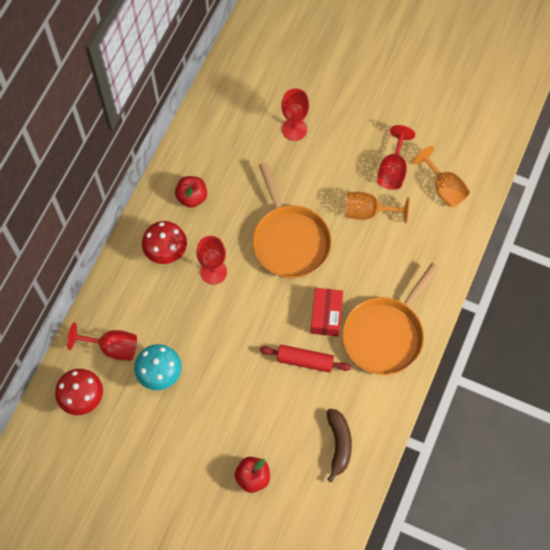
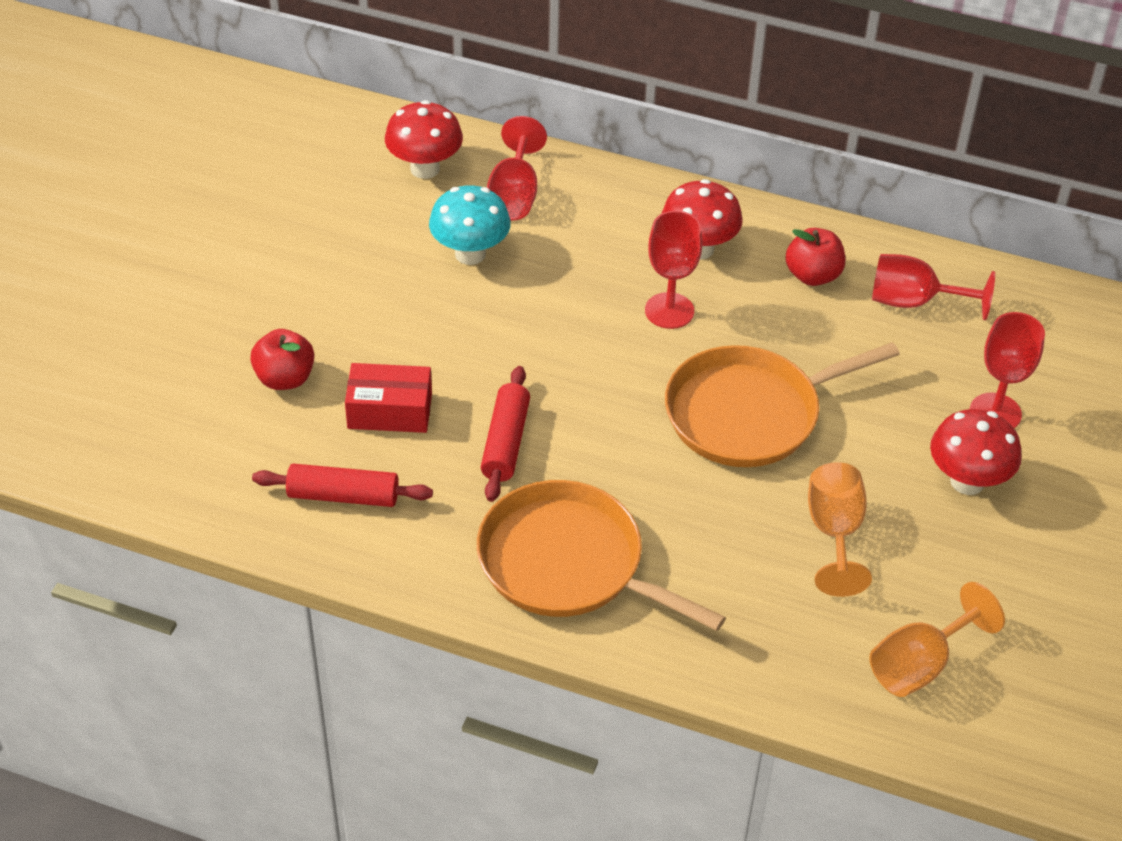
camera: 85 degrees right, 20 degrees down
(326, 315) = (600, 471): red box -> red box (390, 411)
(338, 149) = (967, 481): none -> red mushroom
(339, 444) = (343, 496): brown banana -> red rolling pin
(393, 170) = (942, 573): red goblet -> red goblet (914, 302)

